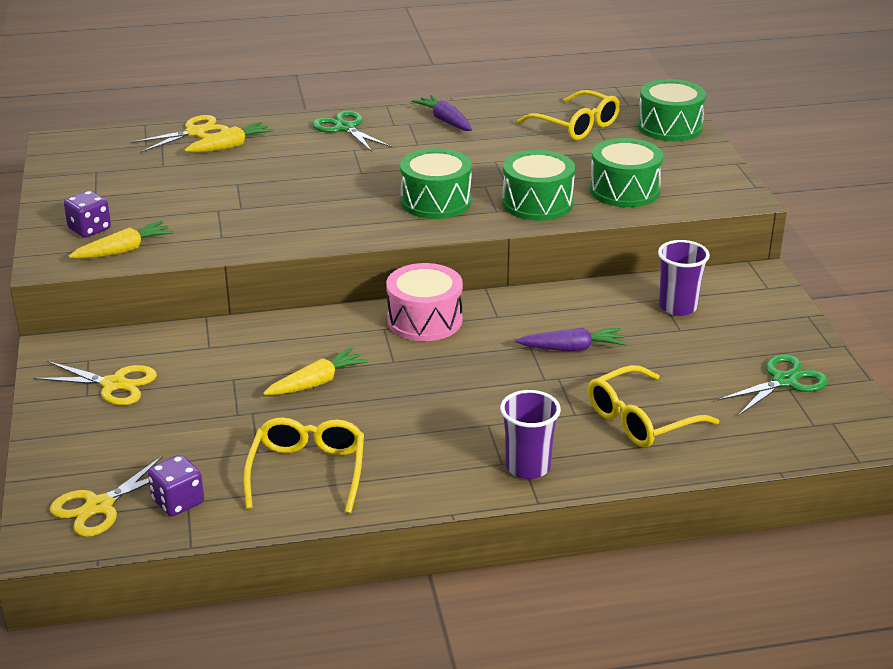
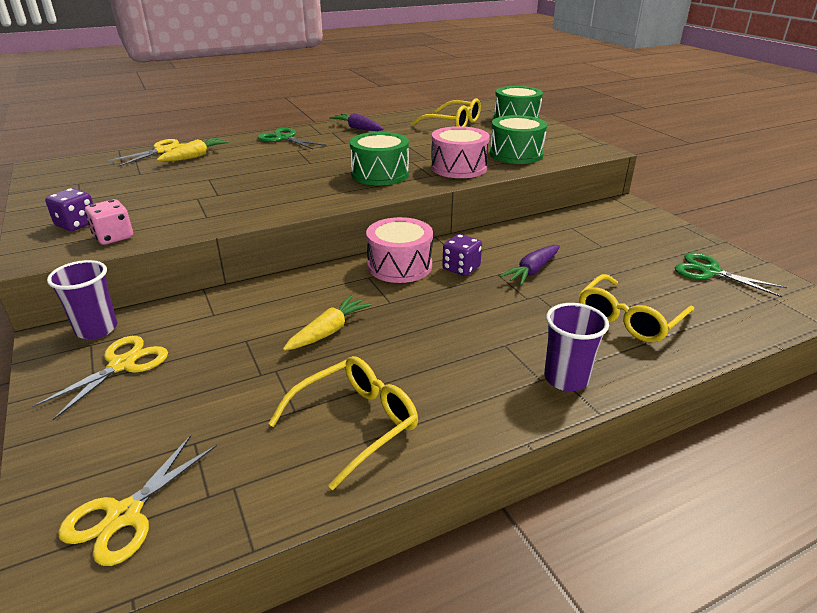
camera: 15 degrees left, 0 degrees up
(114, 384) = (122, 365): yellow scissors -> yellow scissors turned 60 degrees counterclockwise
(124, 250) = (113, 237): yellow carrot -> pink dice
(178, 502) = (222, 489): purple dice -> purple dice (461, 268)
(307, 471) = (356, 423): yellow glasses -> yellow glasses turned 60 degrees clockwise
(537, 203) = (459, 167): green drum -> pink drum
(572, 348) = (532, 271): purple carrot -> purple carrot turned 150 degrees clockwise
(678, 307) = (588, 231): purple cup -> purple cup (96, 329)
(784, 381) = (709, 272): green scissors -> green scissors turned 90 degrees counterclockwise

